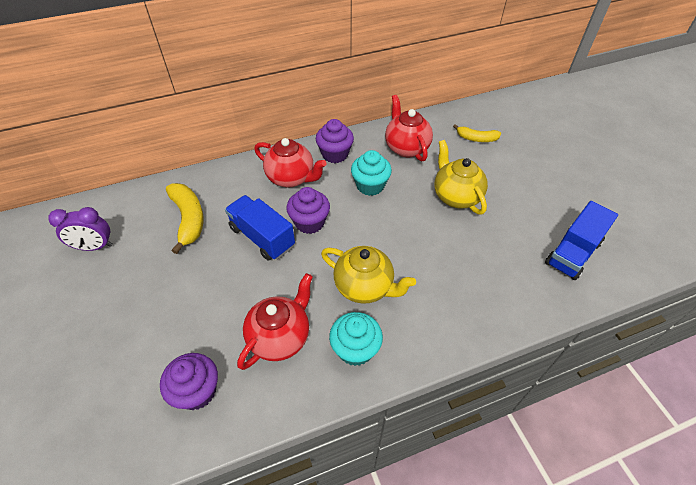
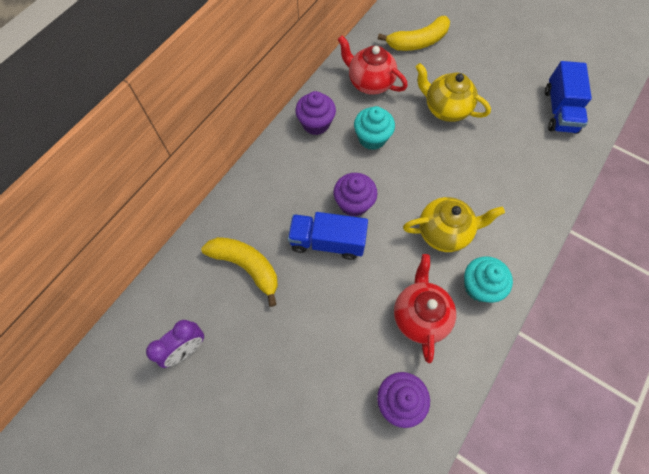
camera: 35 degrees left, 15 degrees up
(291, 178) = (299, 170): red teapot -> none
(476, 139) = (418, 42): yellow banana -> yellow banana, size x1.62

